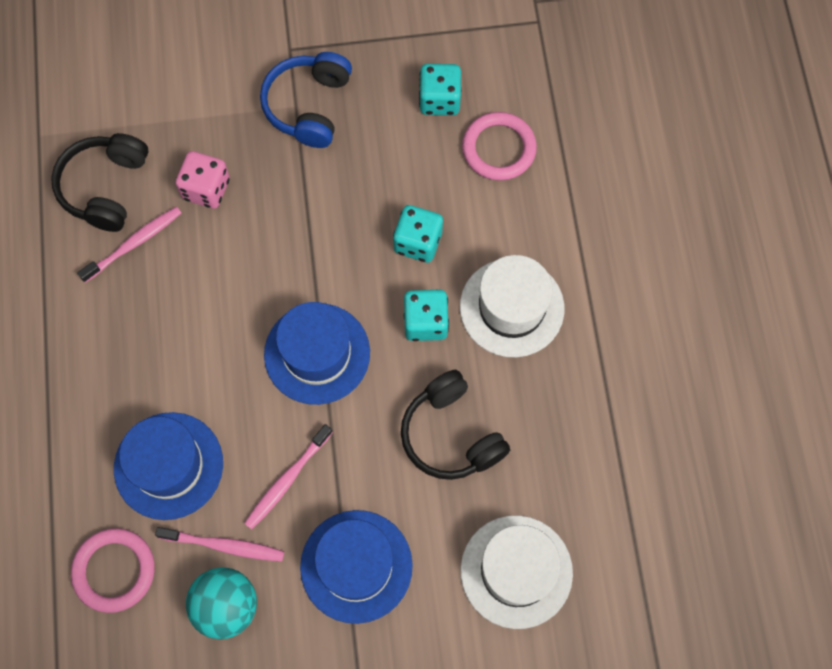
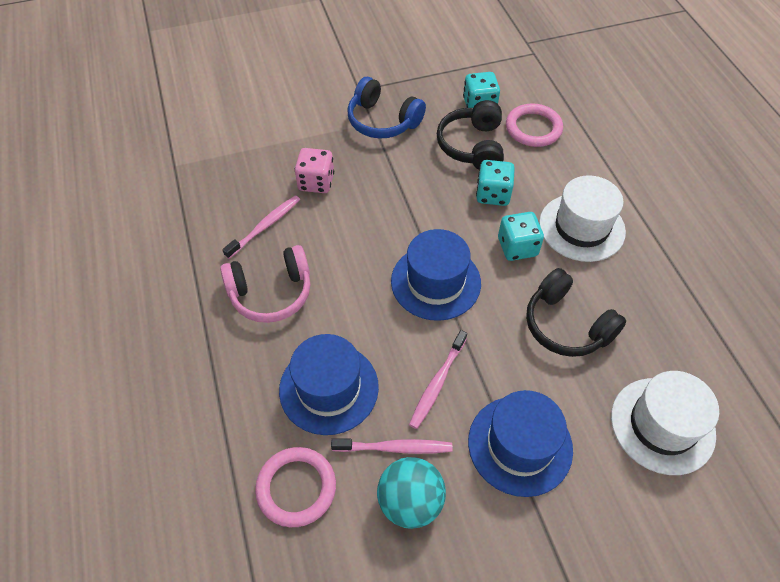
camera: 10 degrees left, 15 degrees down
(105, 187) = (234, 192): black headphones -> black headphones (472, 146)
(126, 336) = (271, 293): none -> pink headphones
(309, 106) = (383, 121): blue headphones -> blue headphones turned 60 degrees counterclockwise

